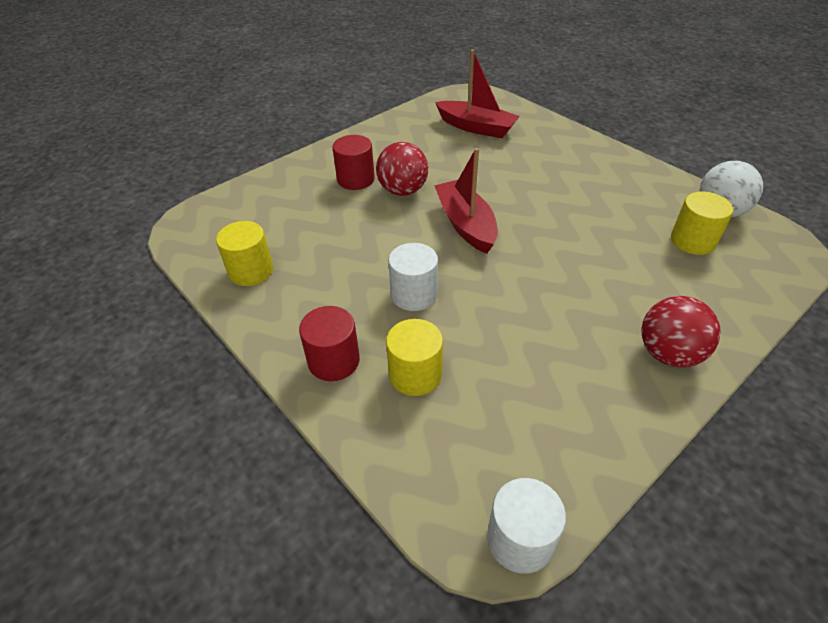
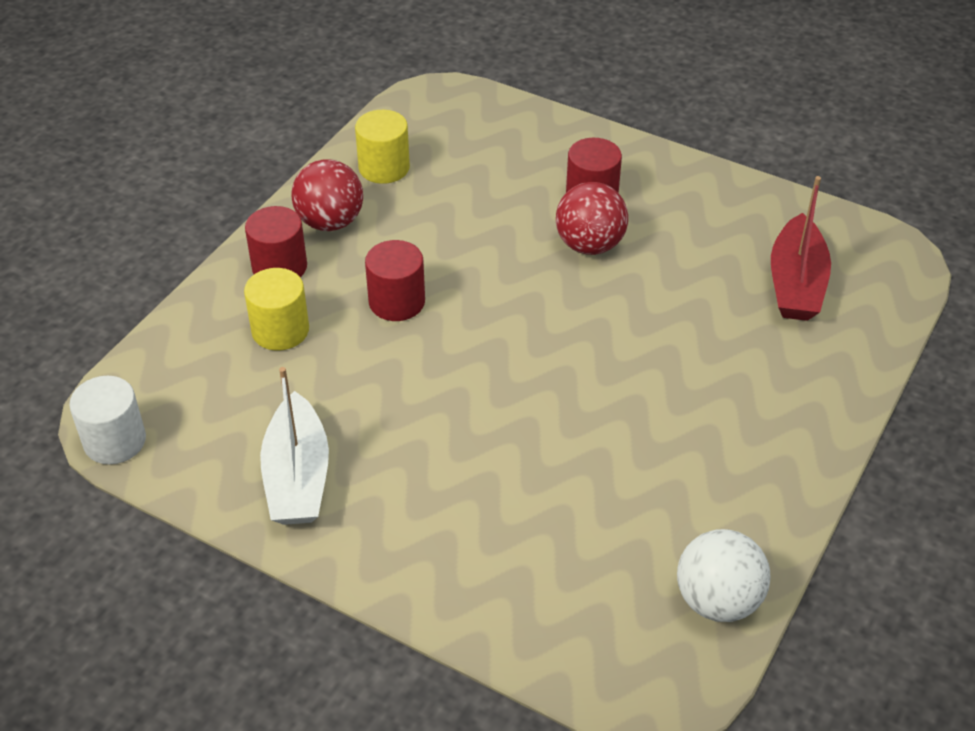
camera: 70 degrees right, 0 degrees up
(414, 294) = (397, 302): white cylinder -> red cylinder
(466, 224) = (546, 319): red boat -> none
(593, 393) = (297, 477): none -> white boat
(668, 353) = (380, 542): red ball -> red ball (330, 222)
(692, 241) = (622, 565): yellow cylinder -> none

